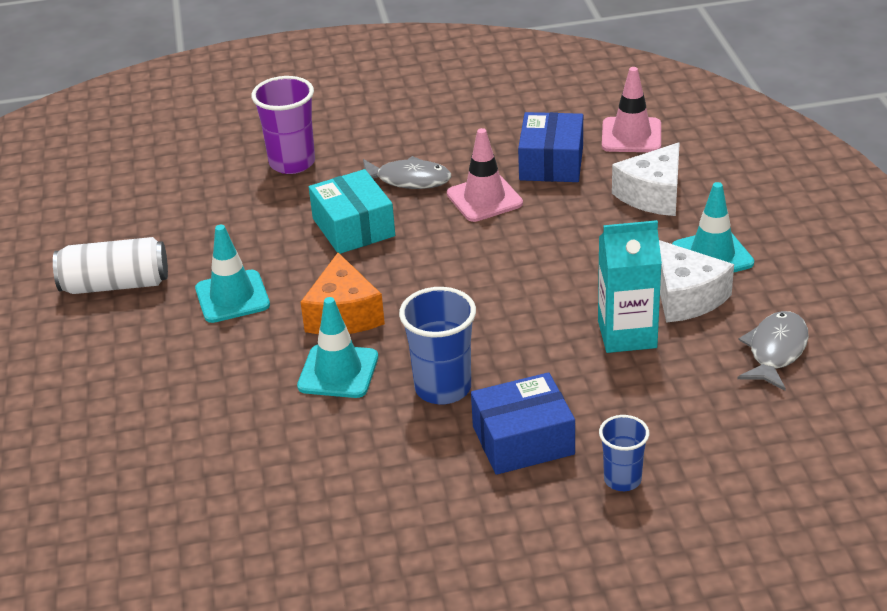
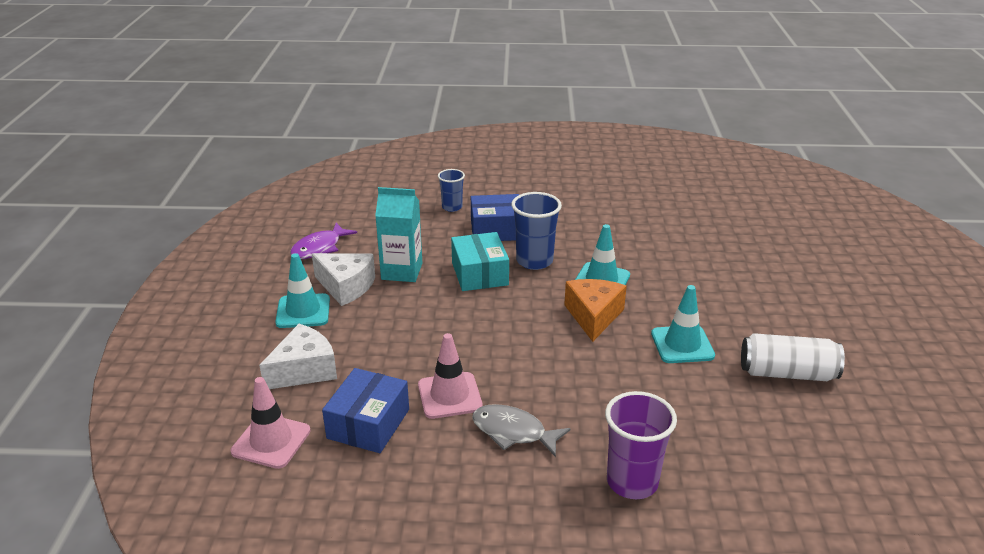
camera: 170 degrees left, 5 degrees down
(353, 227) = (576, 389): turquoise box -> turquoise box (480, 274)
(686, 297) = (346, 287): white cheese -> white cheese turned 135 degrees clockwise
(775, 351) = (319, 248): grey fish -> purple fish

